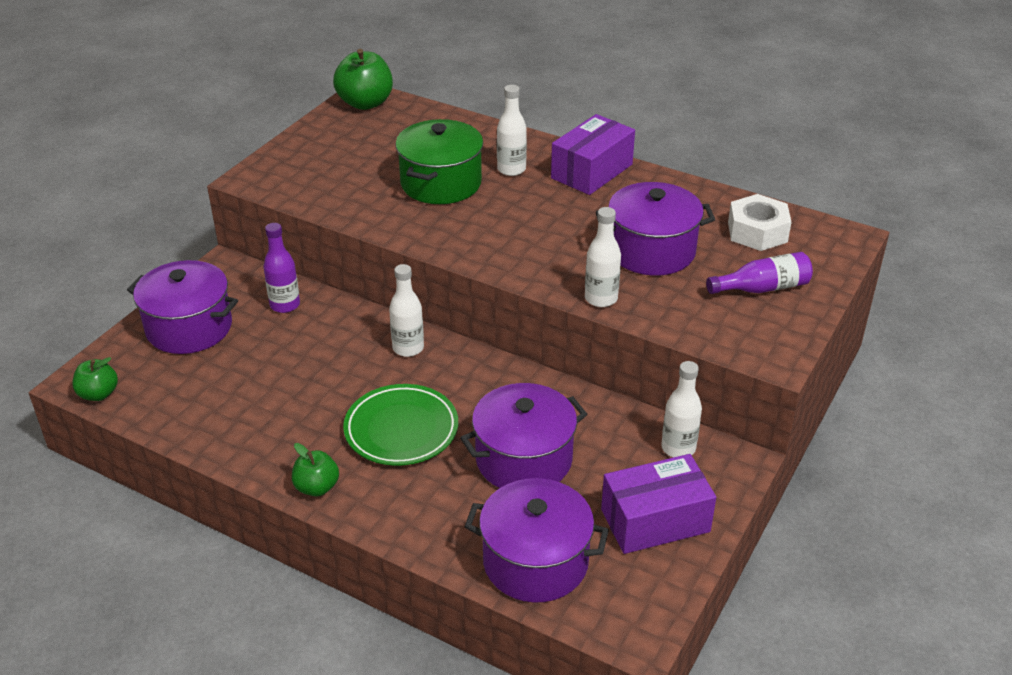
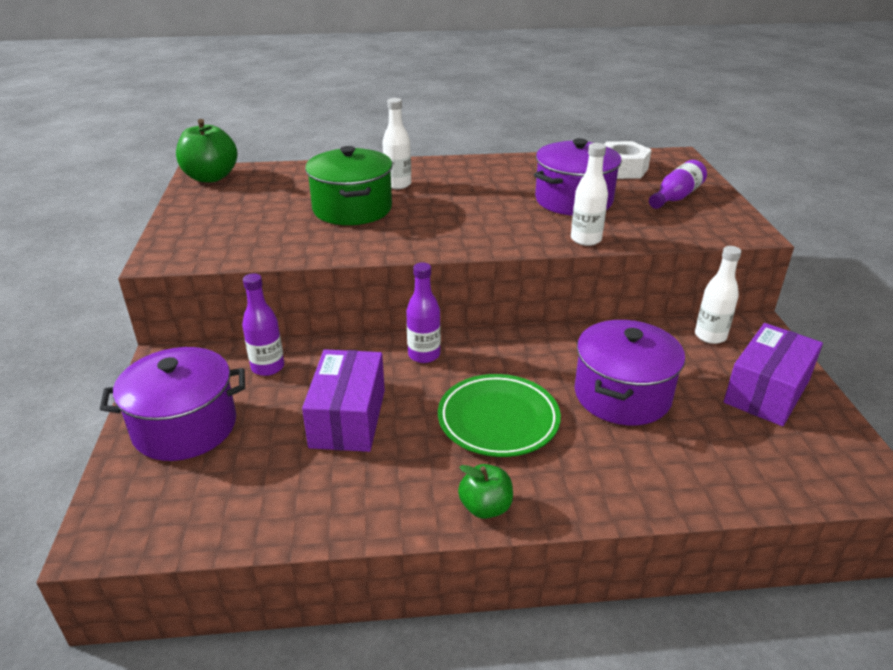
camera: 35 degrees left, 5 degrees down
(98, 394) = (140, 538): green apple -> none
(408, 348) = (424, 355): white bottle -> purple bottle
(535, 562) = (736, 468): purple pot -> none
(592, 171) = (460, 169): purple box -> purple box (348, 418)

